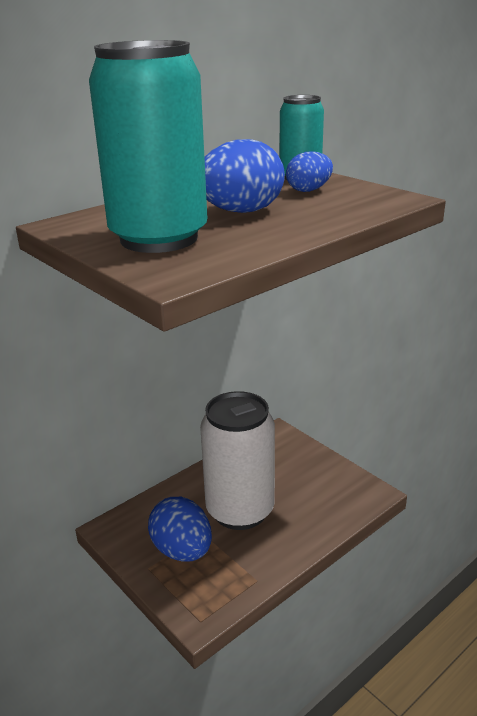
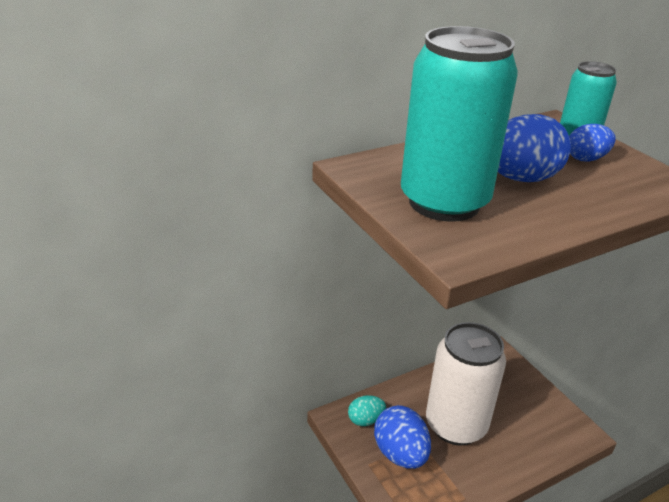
camera: 10 degrees right, 5 degrees up
(141, 524) = (365, 420): none -> turquoise egg

